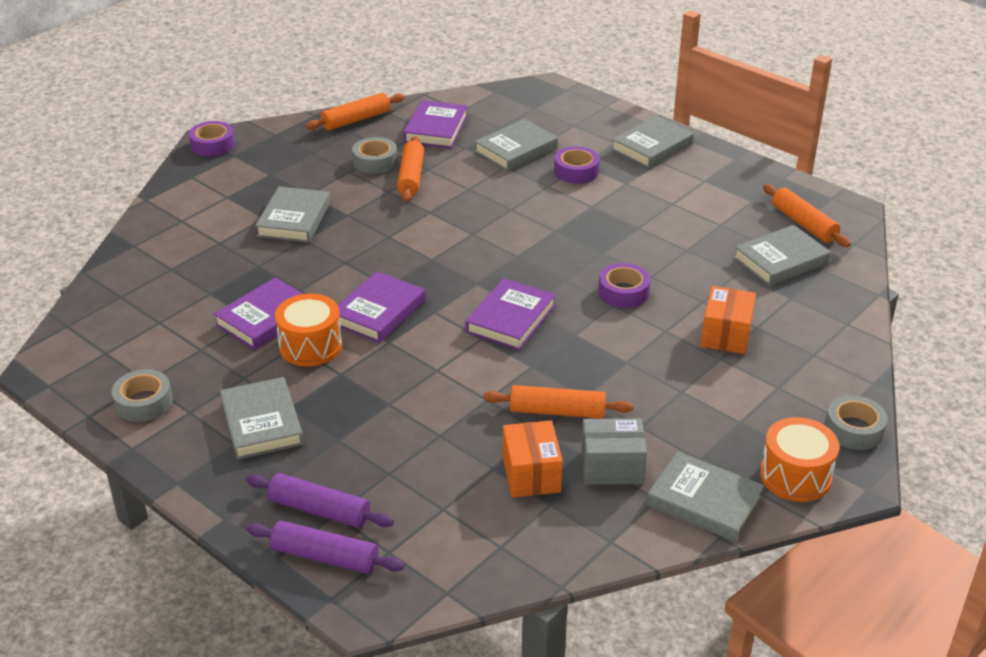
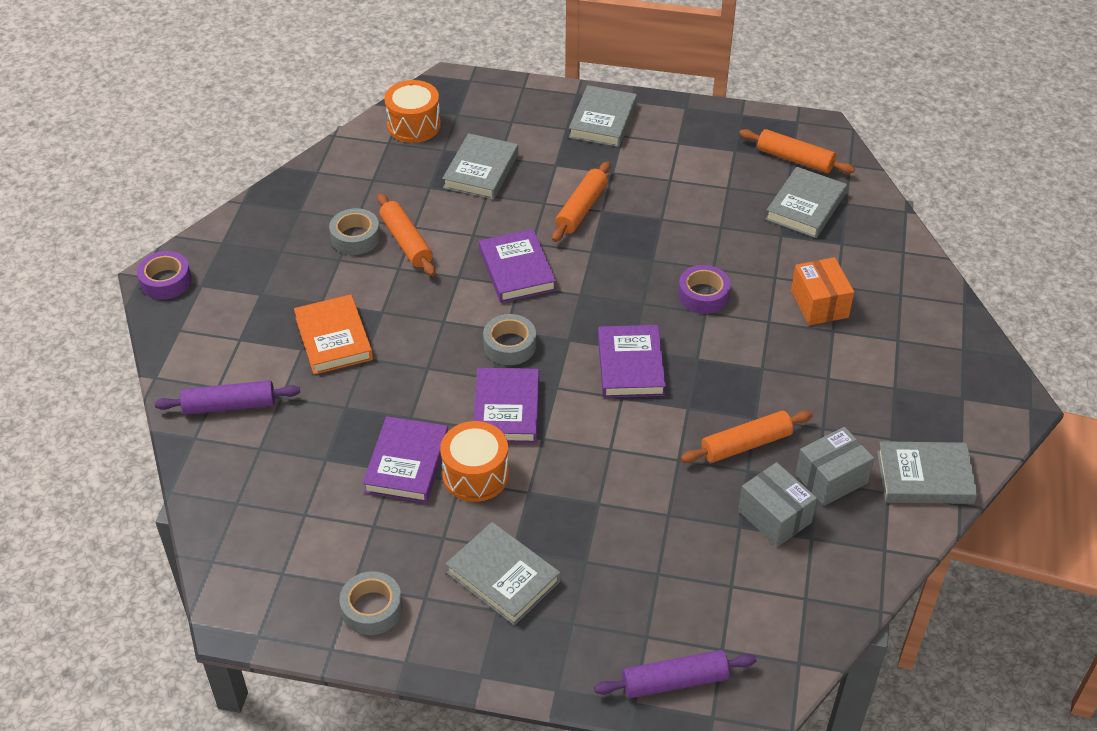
camera: 30 degrees left, 10 degrees up
(294, 219) = (333, 339): grey book -> orange book
(320, 510) = (631, 639): purple rolling pin -> purple rolling pin (230, 405)
(356, 120) = (291, 193): orange rolling pin -> orange rolling pin (581, 209)
(436, 129) = (382, 174): purple book -> purple book (517, 270)
(531, 474) = (774, 516): orange box -> grey box
(576, 171) = (557, 175): purple tape -> none
(795, 476) = (972, 420): orange drum -> orange drum (414, 125)
(854, 429) = (982, 355): grey tape -> grey tape (509, 345)

